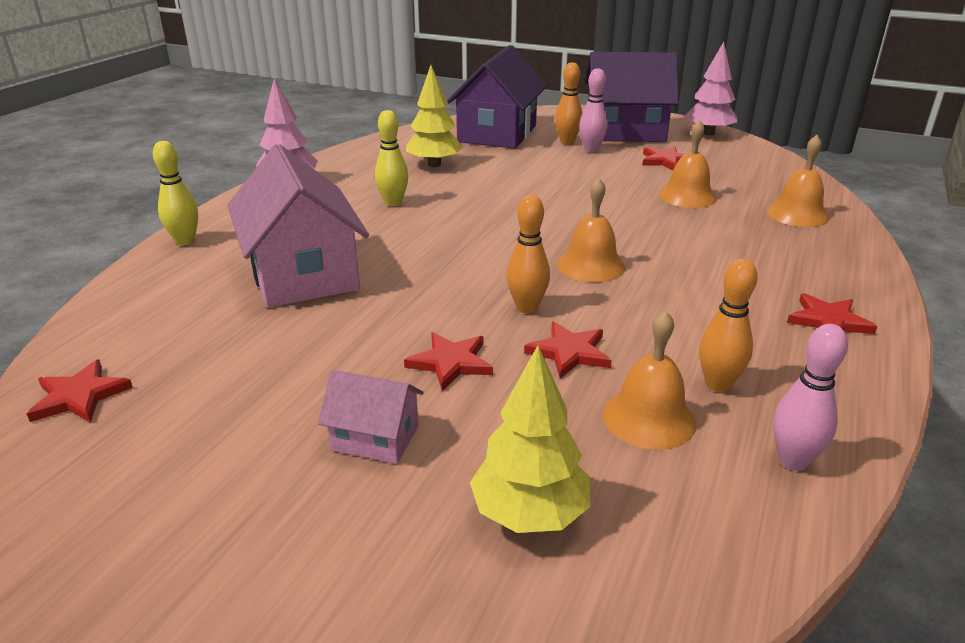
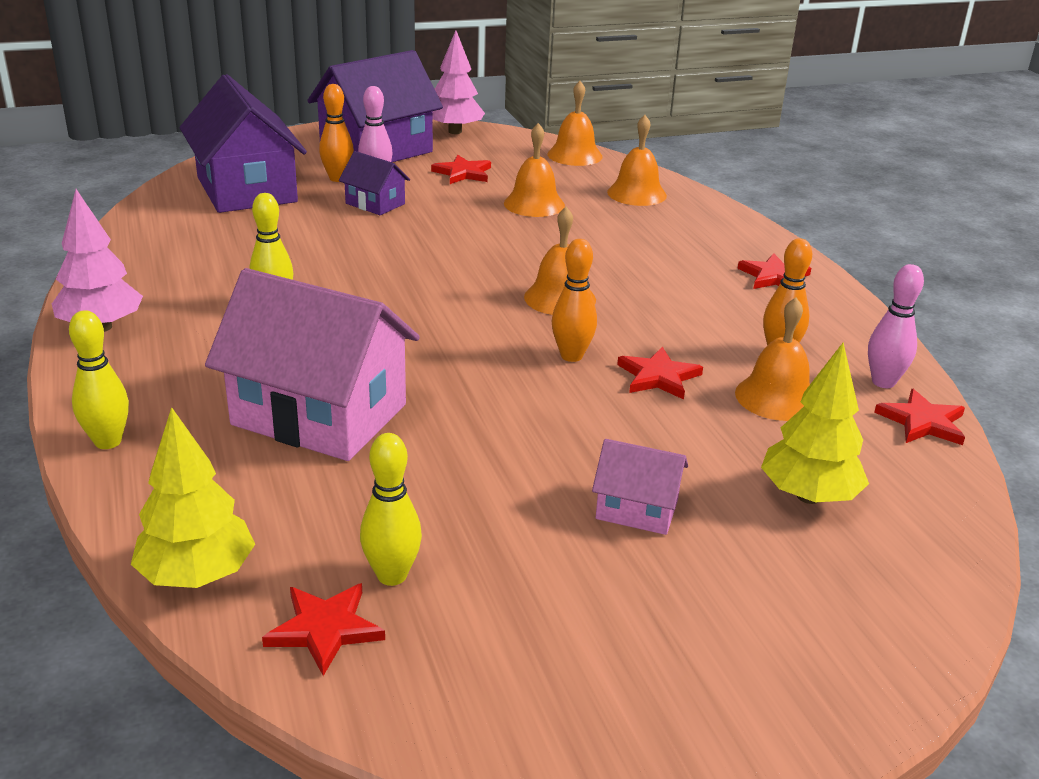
camera: 45 degrees left, 0 degrees up
(163, 387) = (392, 575): none -> yellow bowling pin
(375, 438) = (637, 509): pink house -> pink house turned 45 degrees clockwise
(434, 164) = (240, 248): yellow tree -> yellow tree (197, 575)
(450, 363) = (591, 427): red star -> red star (922, 422)
(565, 163) = (375, 203): none -> purple house
(786, 172) = (574, 155): none -> orange bell

